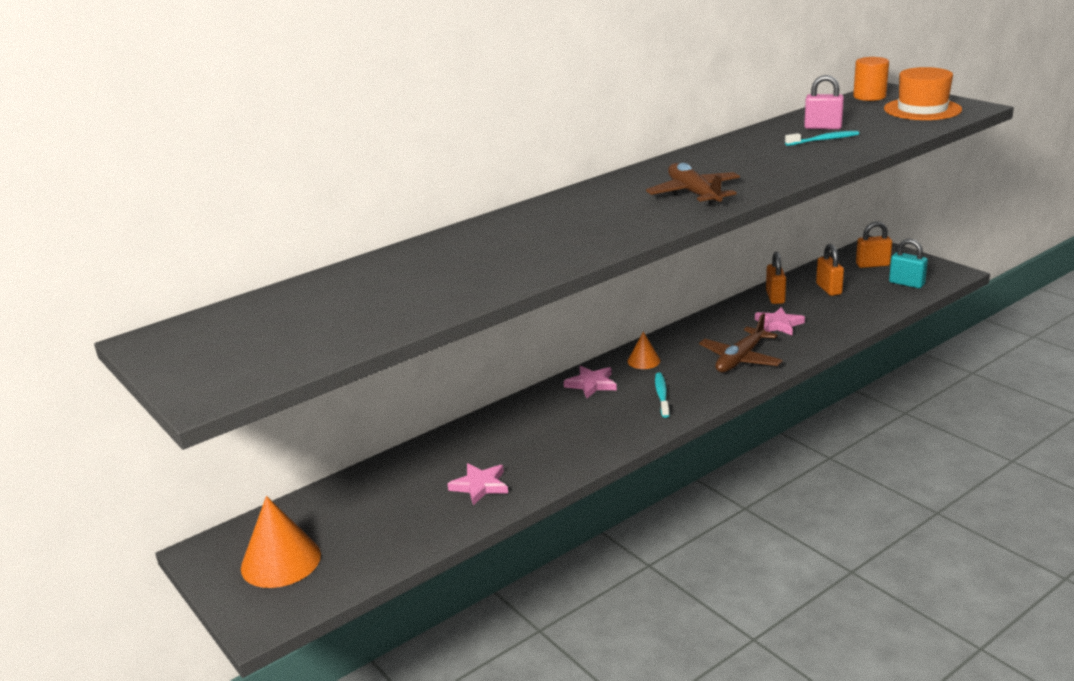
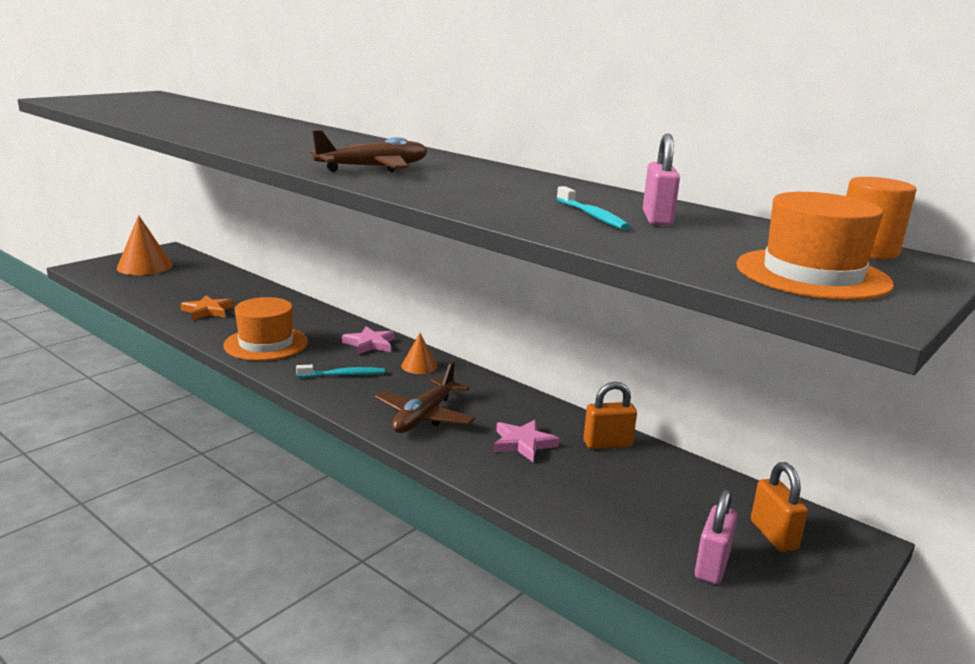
camera: 75 degrees right, 5 degrees down
(480, 486) = (207, 311): pink star -> orange star
(585, 439) = (266, 344): none -> orange hat
(740, 359) = (424, 416): brown plane -> brown plane turned 90 degrees counterclockwise
(828, 289) = (653, 487): orange padlock -> none
(906, 283) = (712, 566): turquoise padlock -> pink padlock

